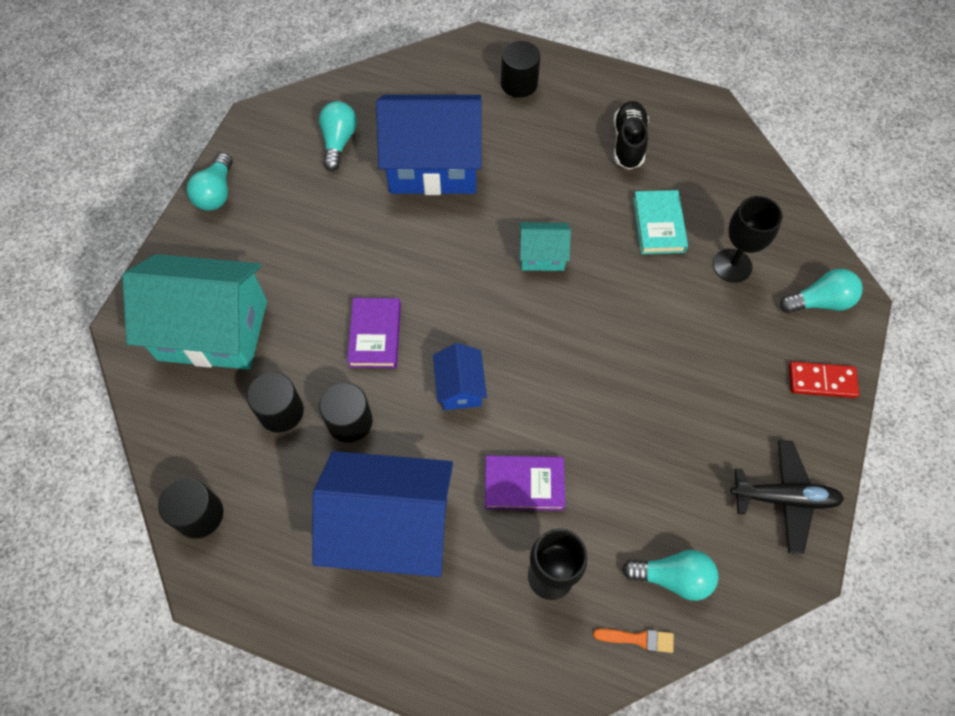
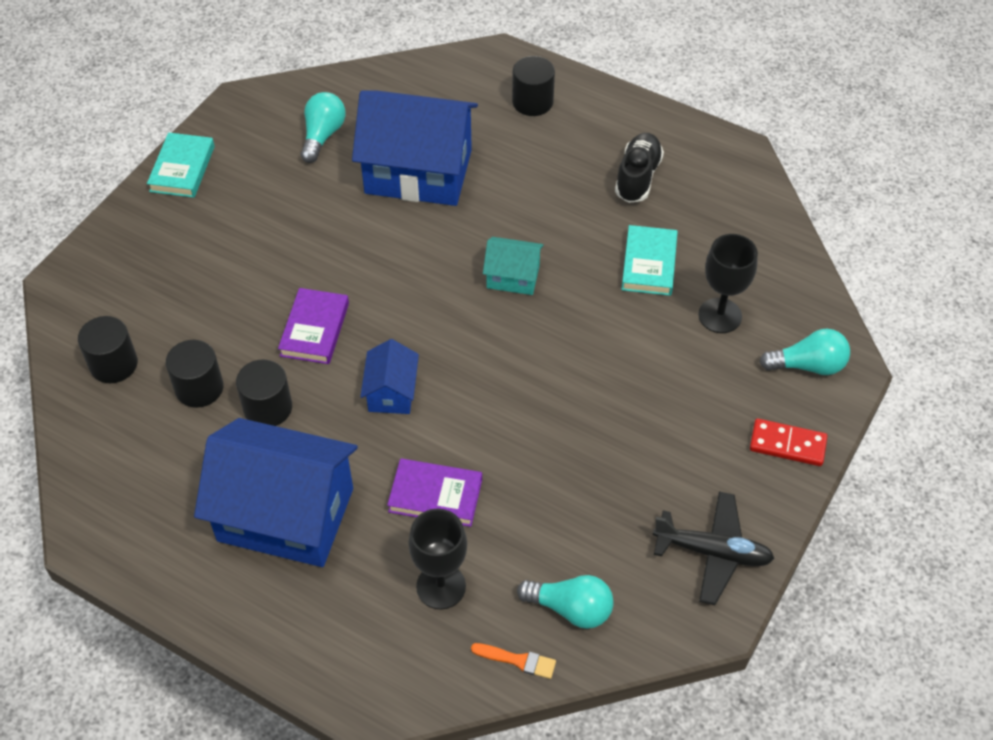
camera: 10 degrees right, 10 degrees down
(199, 515) = (93, 472): black cylinder -> black cylinder (113, 364)
(213, 330) = (148, 300): turquoise house -> none
(216, 193) = (182, 169): turquoise light bulb -> turquoise book

